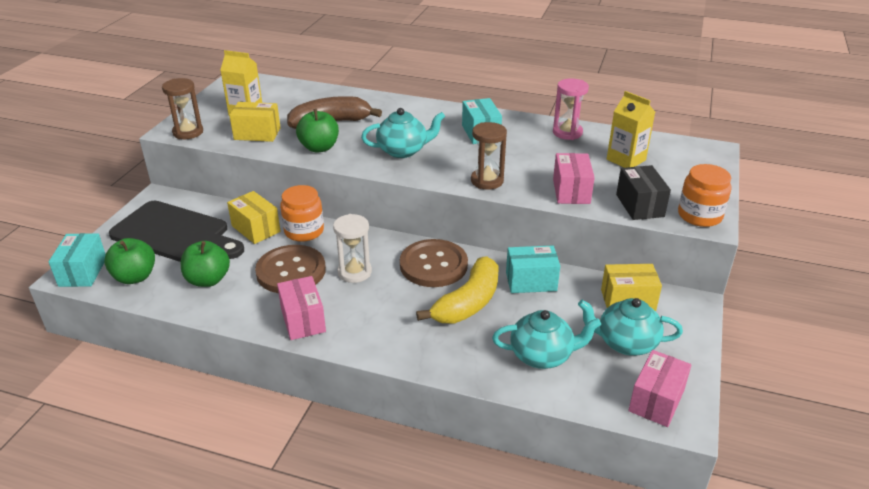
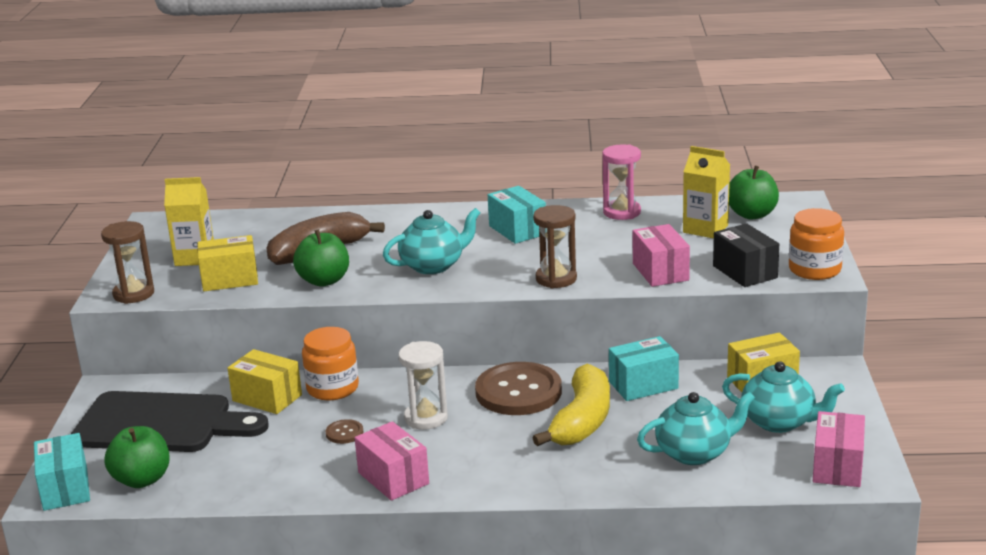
camera: 15 degrees left, 10 degrees down
(208, 280) = (243, 463): green apple -> green apple (752, 214)
(291, 271) = (344, 433): brown button -> brown button, size x0.42
(625, 343) = (779, 422): turquoise teapot -> turquoise teapot turned 150 degrees counterclockwise

